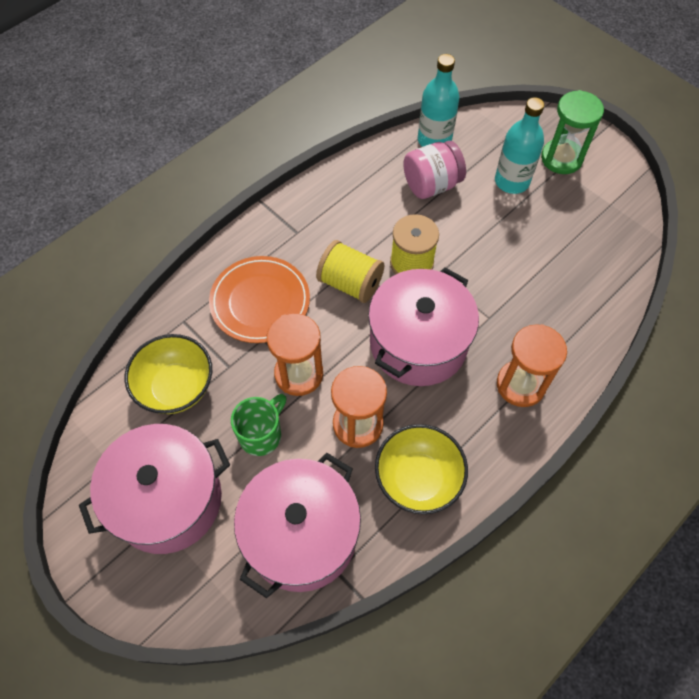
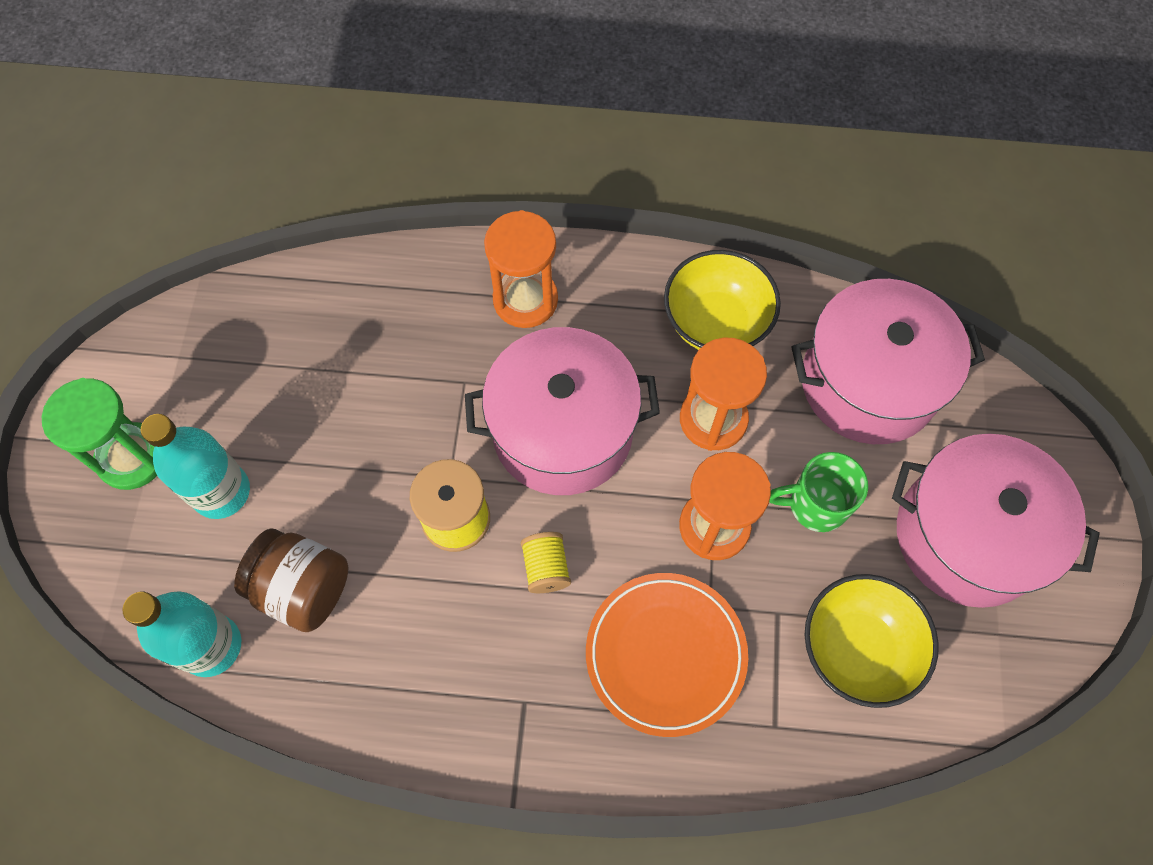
camera: 130 degrees left, 5 degrees up
(350, 283) = (546, 568): yellow spool -> yellow spool, size x0.61
(431, 185) = (303, 588): pink jar -> brown jar

